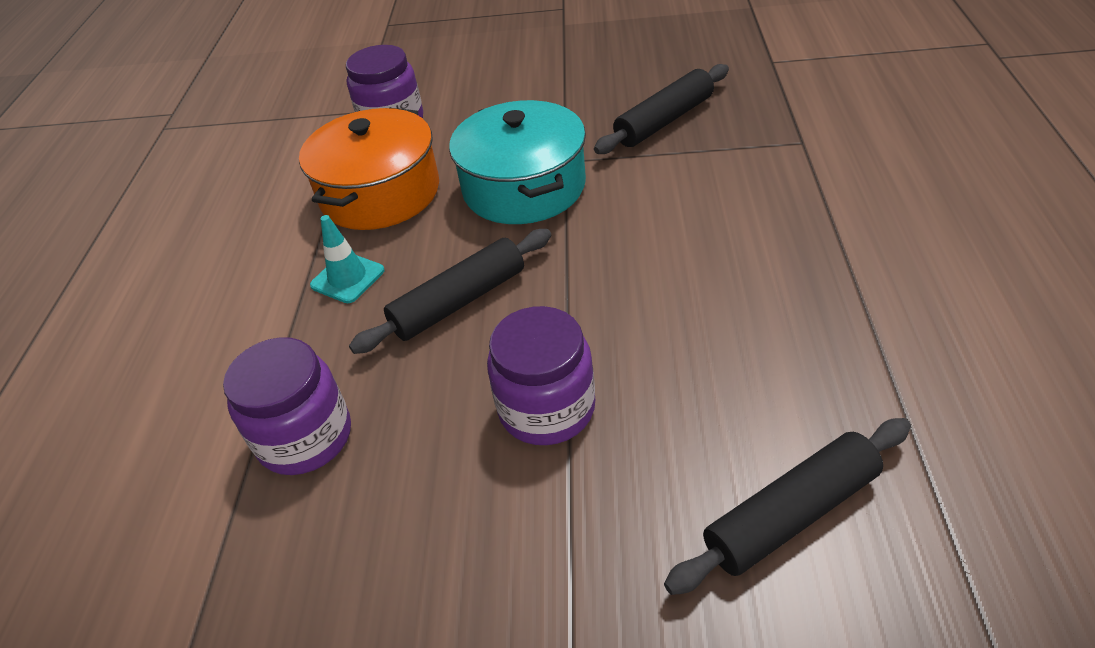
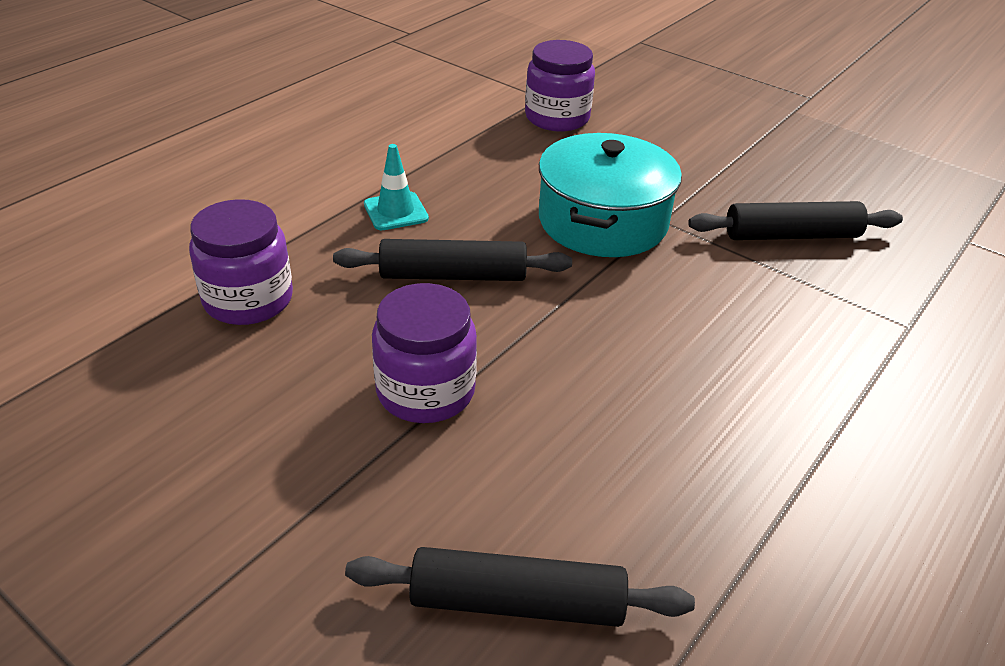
camera: 30 degrees right, 5 degrees down
(380, 193) = (487, 165): orange pot -> none

